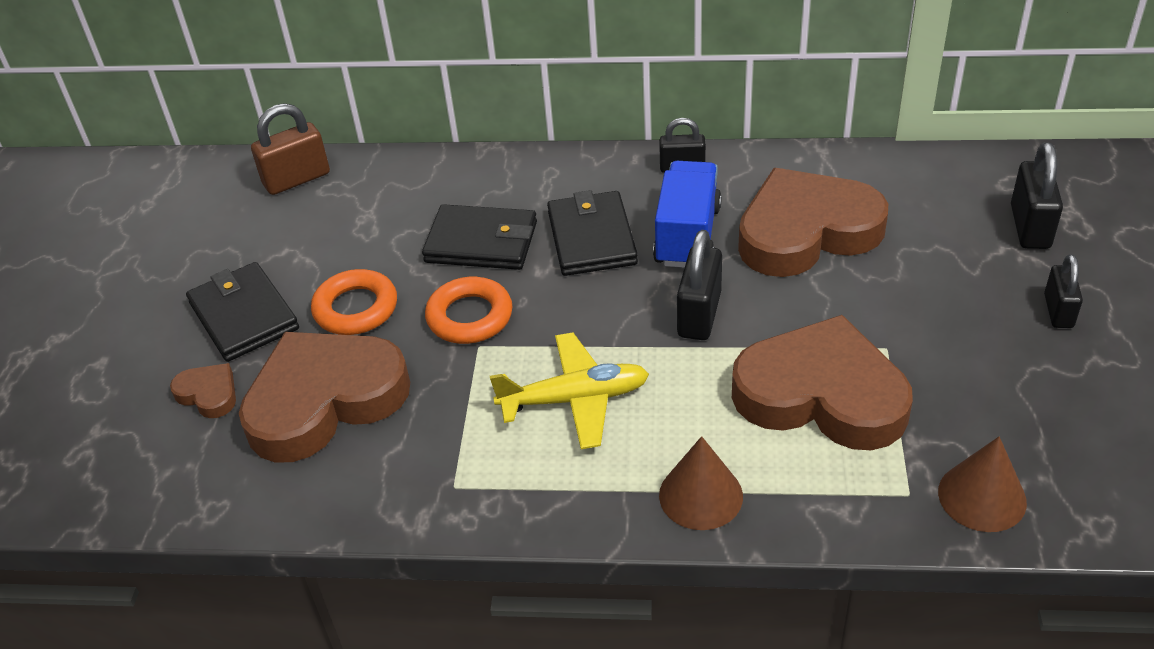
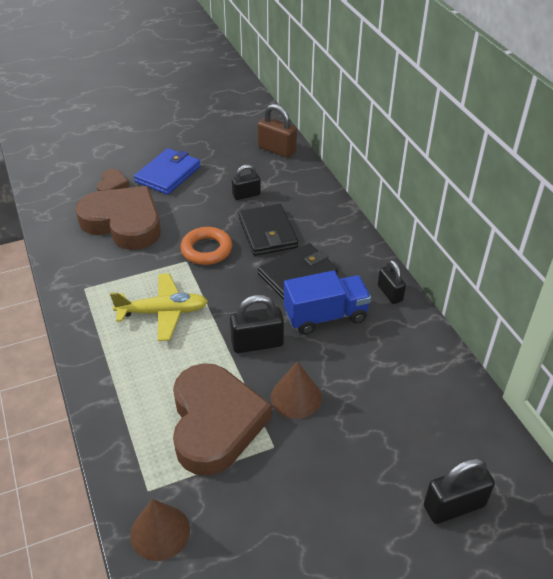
camera: 60 degrees right, 0 degrees up
(243, 316) = (168, 174): black wallet -> blue wallet
(356, 308) = (192, 208): orange ring -> none
(575, 399) = (163, 312): yellow plane -> yellow plane turned 60 degrees counterclockwise
(700, 495) = (112, 388): brown cone -> brown cone (296, 397)
(806, 232) = (365, 373): brown heart -> none
(1058, 311) = (366, 544): black padlock -> black padlock (246, 195)

